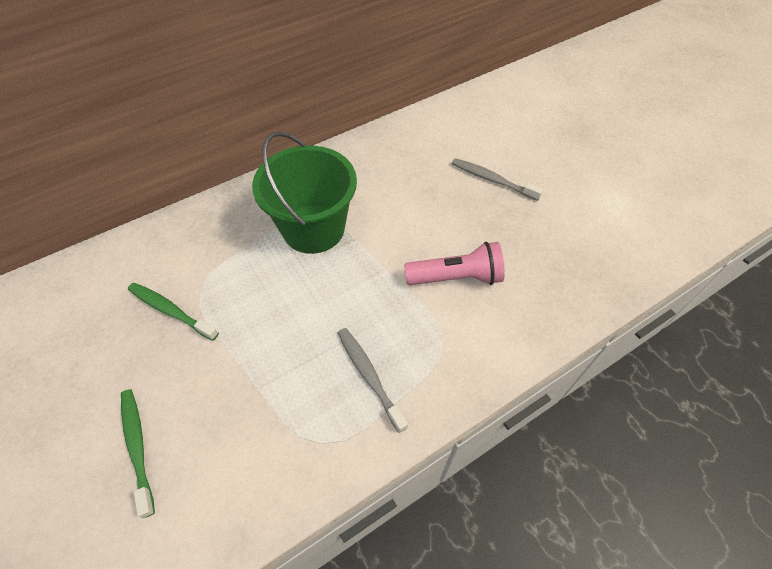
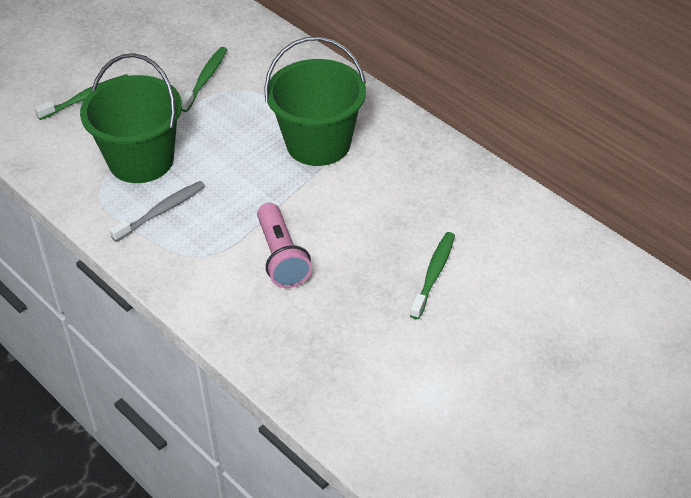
camera: 80 degrees right, 10 degrees down
(280, 390) = (141, 160): none -> green bucket
(492, 180) = (433, 274): grey toothbrush -> green toothbrush

